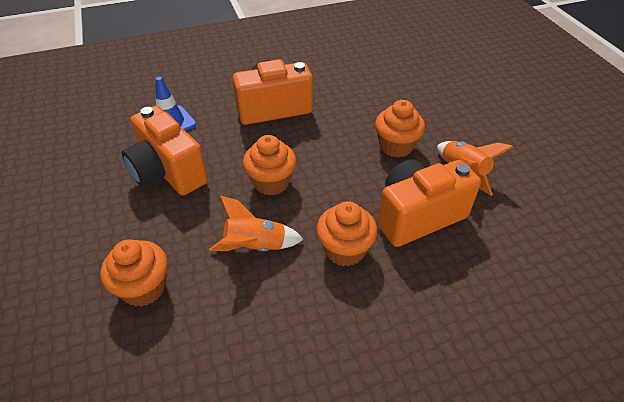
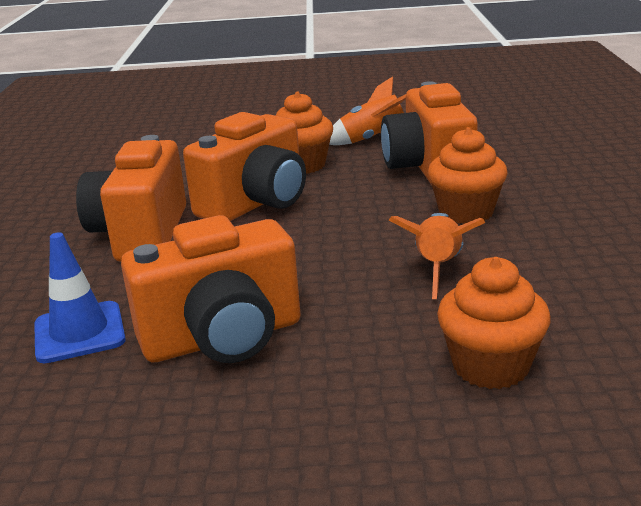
camera: 70 degrees left, 20 degrees down
(271, 182) = (314, 248): orange cupcake -> none
(327, 141) = (256, 203): none -> orange camera

